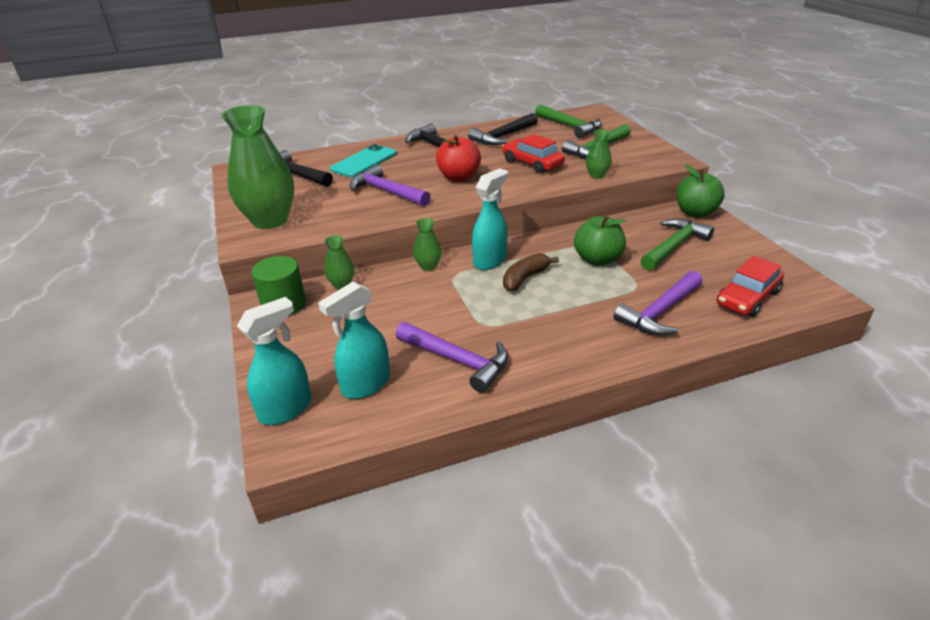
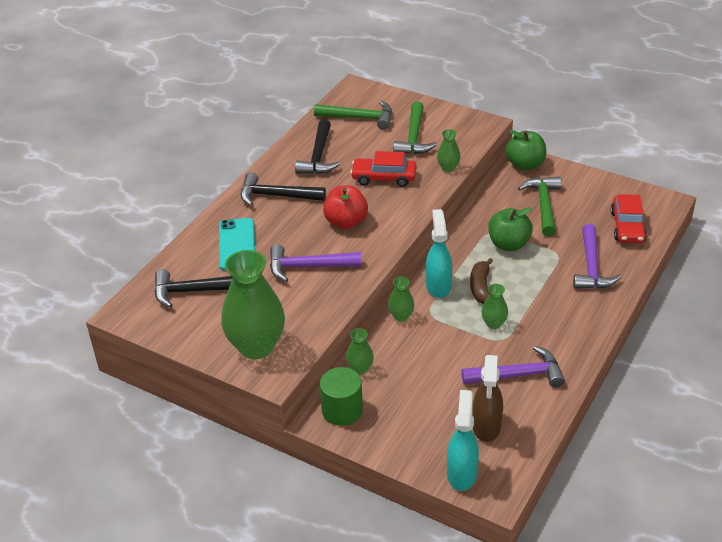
camera: 40 degrees left, 5 degrees up
(365, 385) = (486, 427): turquoise spray bottle -> brown spray bottle
(496, 309) = (494, 324): none -> green vase

